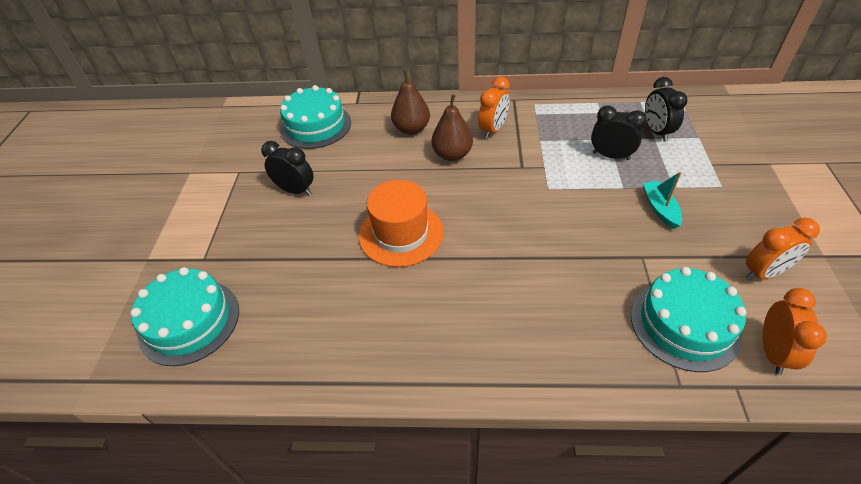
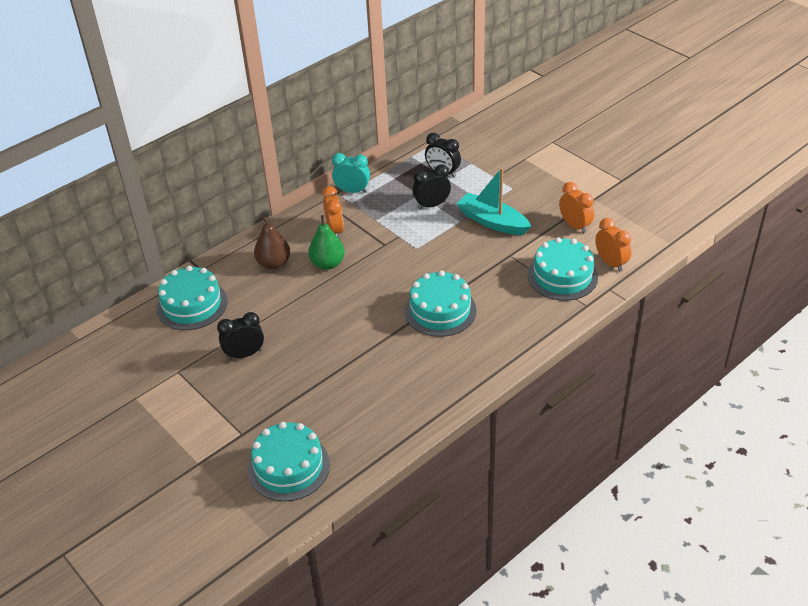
camera: 45 degrees left, 5 degrees down
(401, 233) = (358, 331): orange hat -> none
(452, 155) = (327, 264): brown pear -> green pear
(499, 267) = (440, 310): none -> turquoise cake
(548, 104) = (352, 191): none -> turquoise clock
(660, 208) = (492, 222): turquoise boat -> turquoise boat, size x1.70
(764, 273) = (575, 226): orange clock -> orange clock turned 60 degrees counterclockwise

